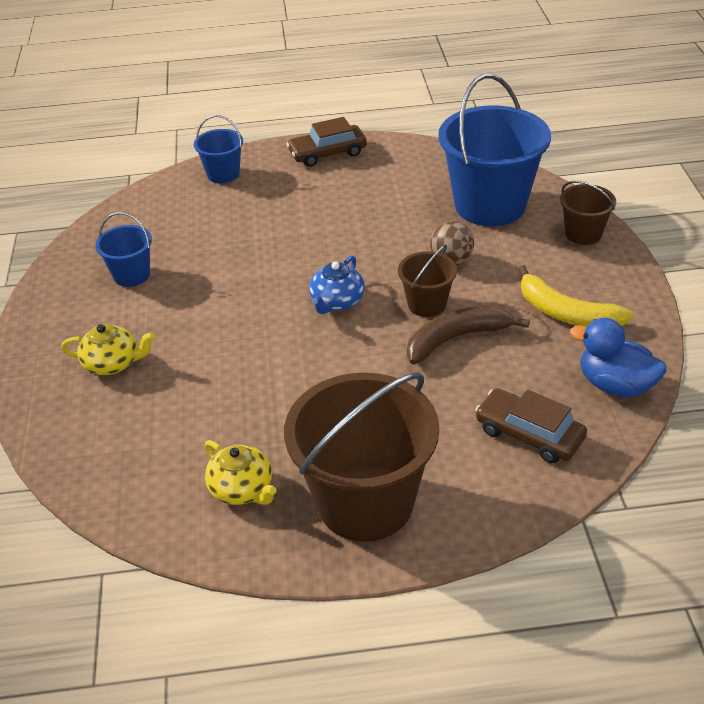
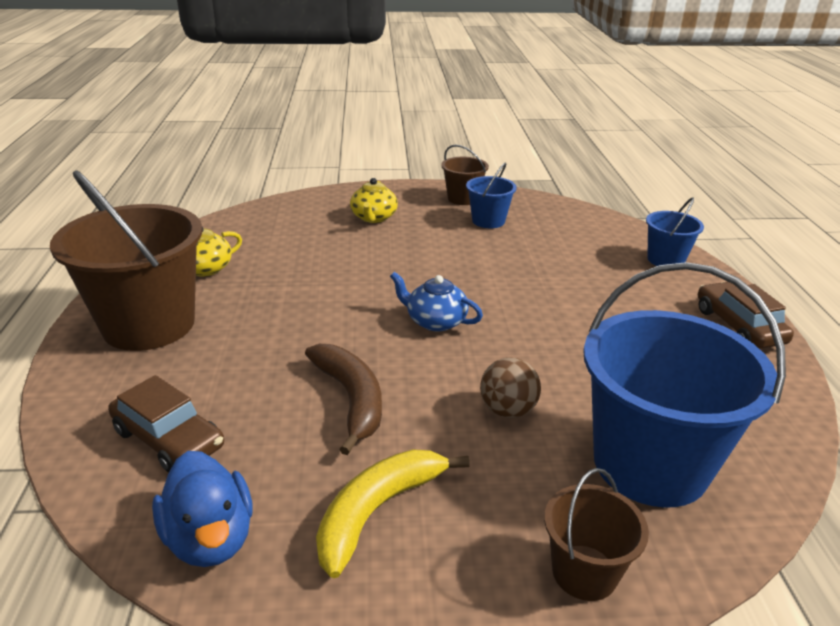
camera: 90 degrees right, 10 degrees down
(427, 304) = (420, 382): brown bucket -> brown bucket (463, 198)
(529, 434) = (168, 439): brown car -> brown car turned 90 degrees clockwise
(615, 385) = (210, 538): blue duck -> blue duck turned 120 degrees clockwise

